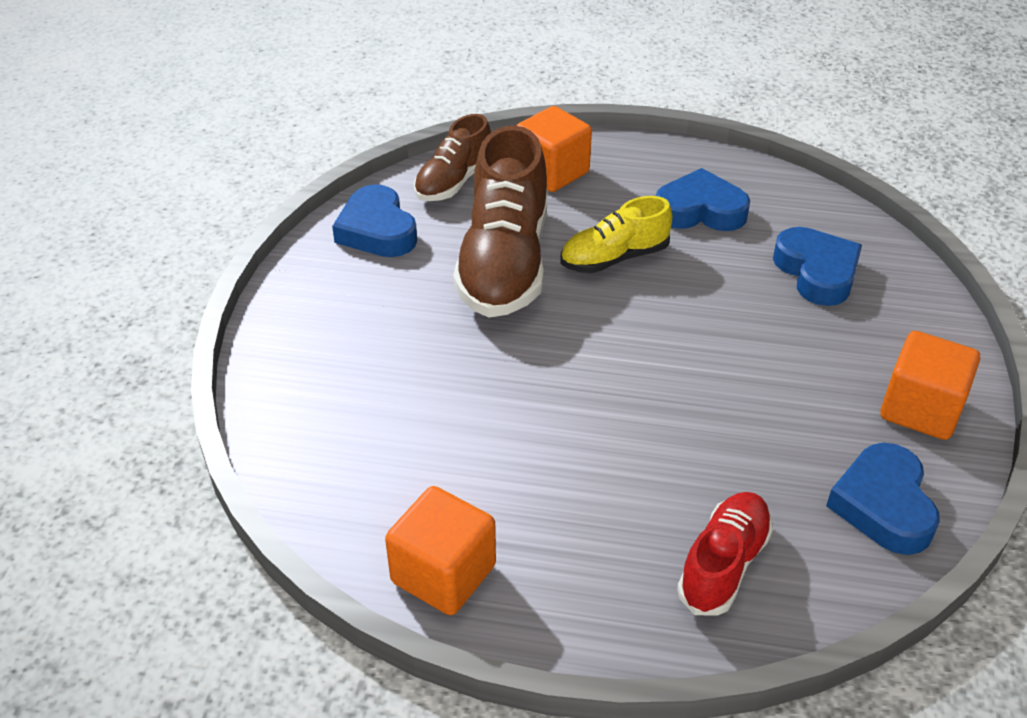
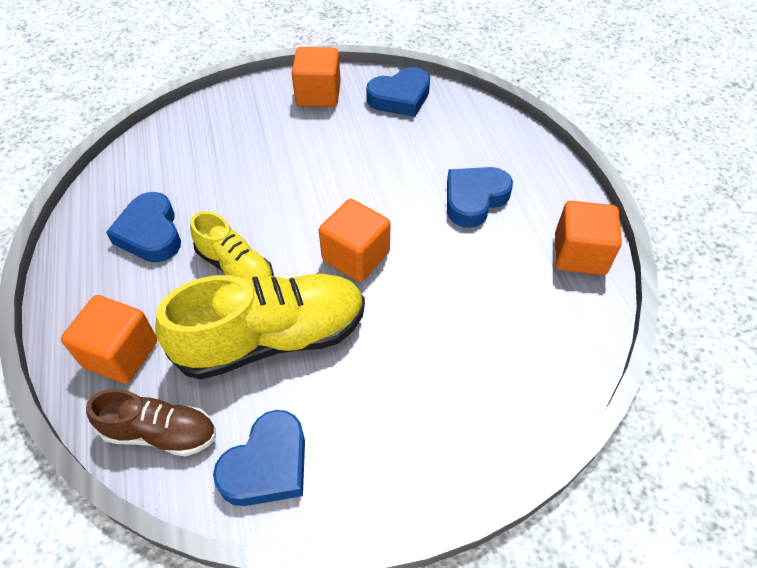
camera: 115 degrees left, 10 degrees up
(504, 262) = (272, 338): brown shoe -> yellow shoe
(575, 352) = (356, 256): none -> orange cube
(723, 564) = (482, 144): red shoe -> none
(817, 272) = (206, 156): blue heart -> blue heart (474, 199)

